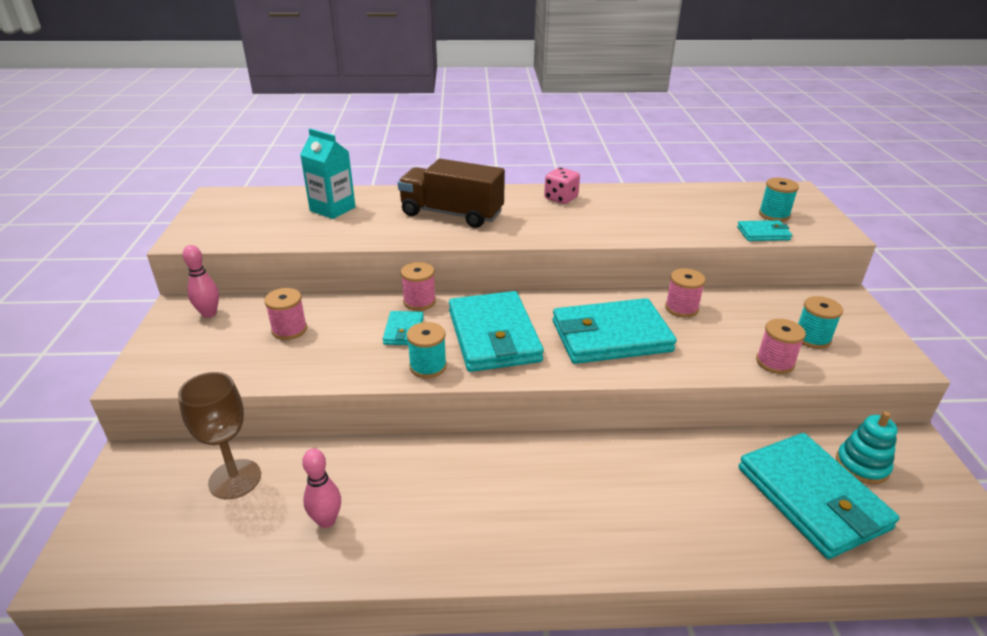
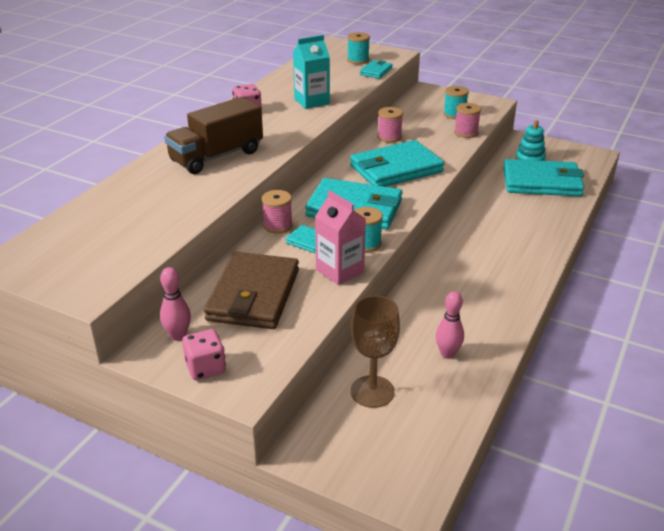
camera: 60 degrees left, 0 degrees up
(167, 343) = (205, 368): none -> pink dice
(289, 330) = (254, 295): pink spool -> brown wallet
(332, 209) = (132, 205): turquoise carton -> turquoise carton (311, 101)
(362, 366) = (340, 271): none -> pink carton
(611, 336) = (396, 169): turquoise wallet -> turquoise wallet turned 45 degrees clockwise

